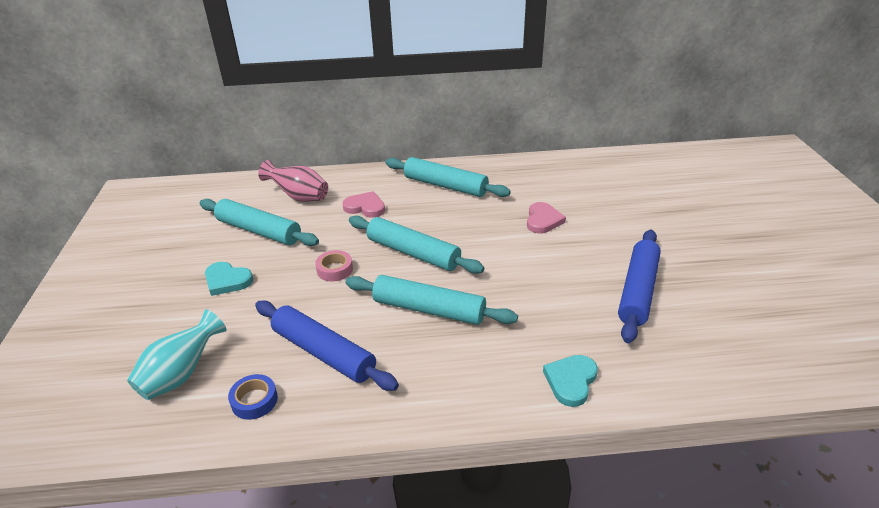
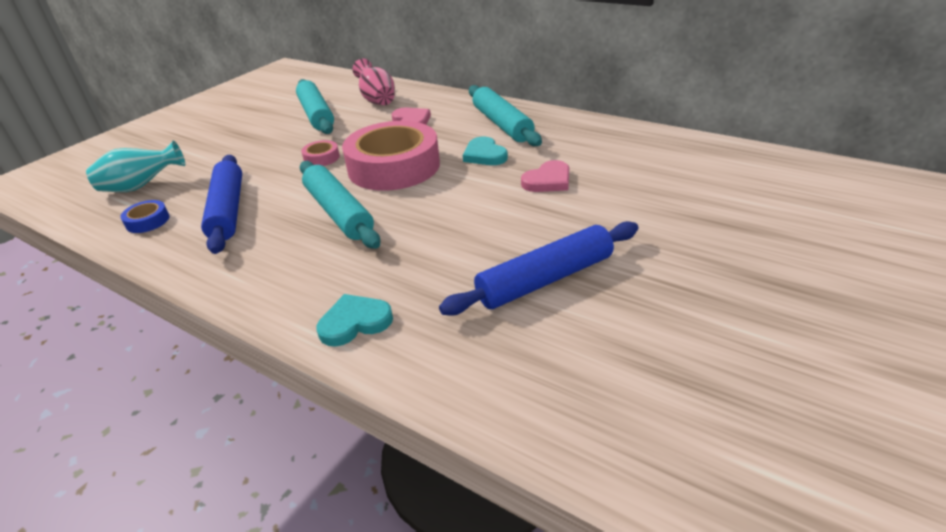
camera: 40 degrees right, 0 degrees up
(227, 281) = (249, 140): turquoise heart -> turquoise heart (484, 155)
(413, 253) = (394, 167): turquoise rolling pin -> pink tape

